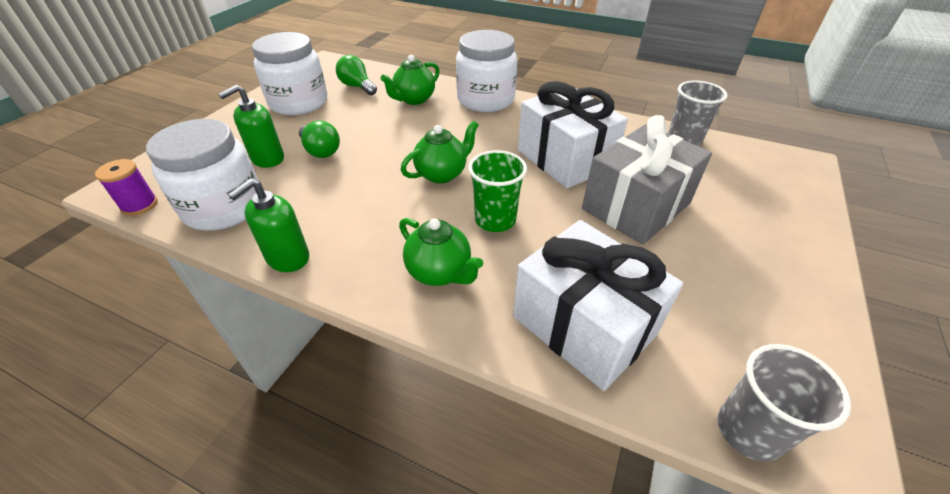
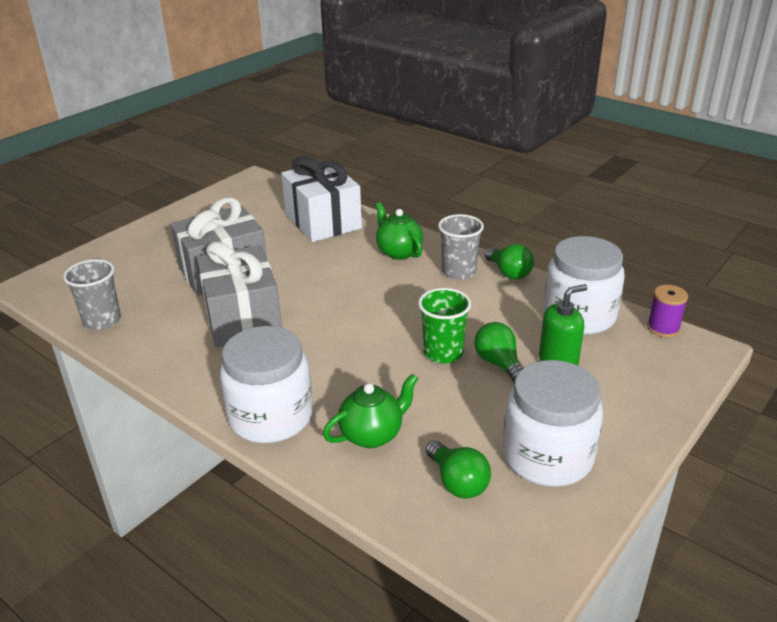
camera: 165 degrees left, 10 degrees down
(287, 258) = (509, 273): green soap dispenser -> green light bulb
(442, 174) = (372, 319): green teapot -> none
(495, 220) = (343, 276): green cup -> green cup (443, 353)
(565, 159) = (242, 318): white gift -> grey gift
(748, 431) = (279, 187): grey cup -> grey cup (459, 272)

